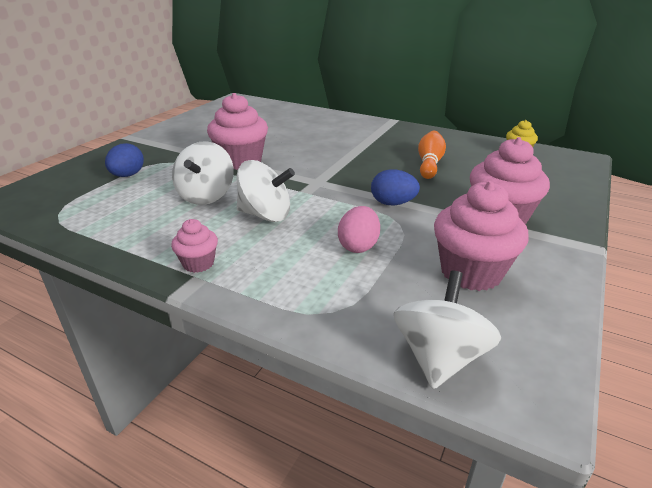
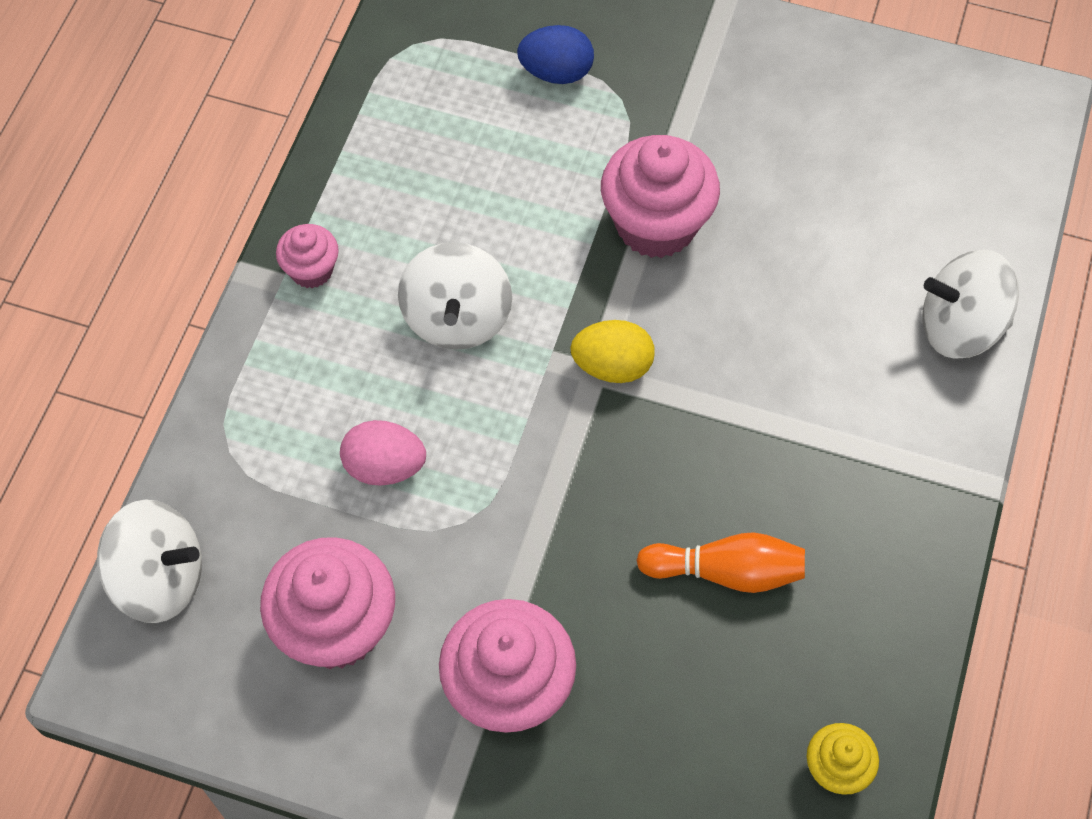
camera: 80 degrees right, 30 degrees up
(206, 196) = (505, 214): white spinning top -> white spinning top (960, 326)
(315, 177) = (612, 366): none -> yellow egg
(393, 203) = (533, 508): blue egg -> none

